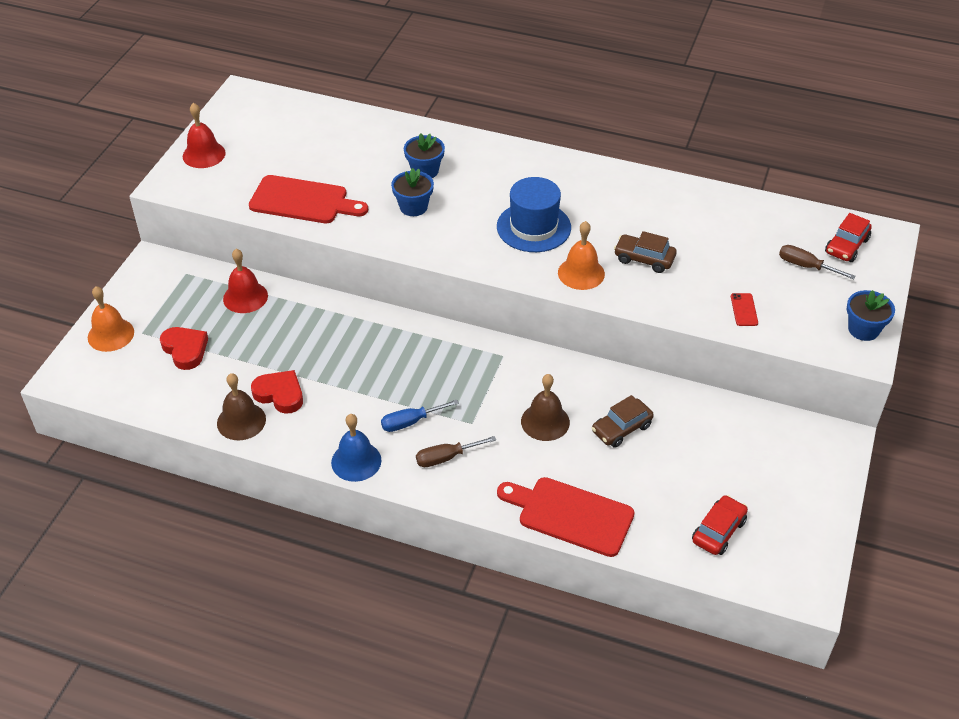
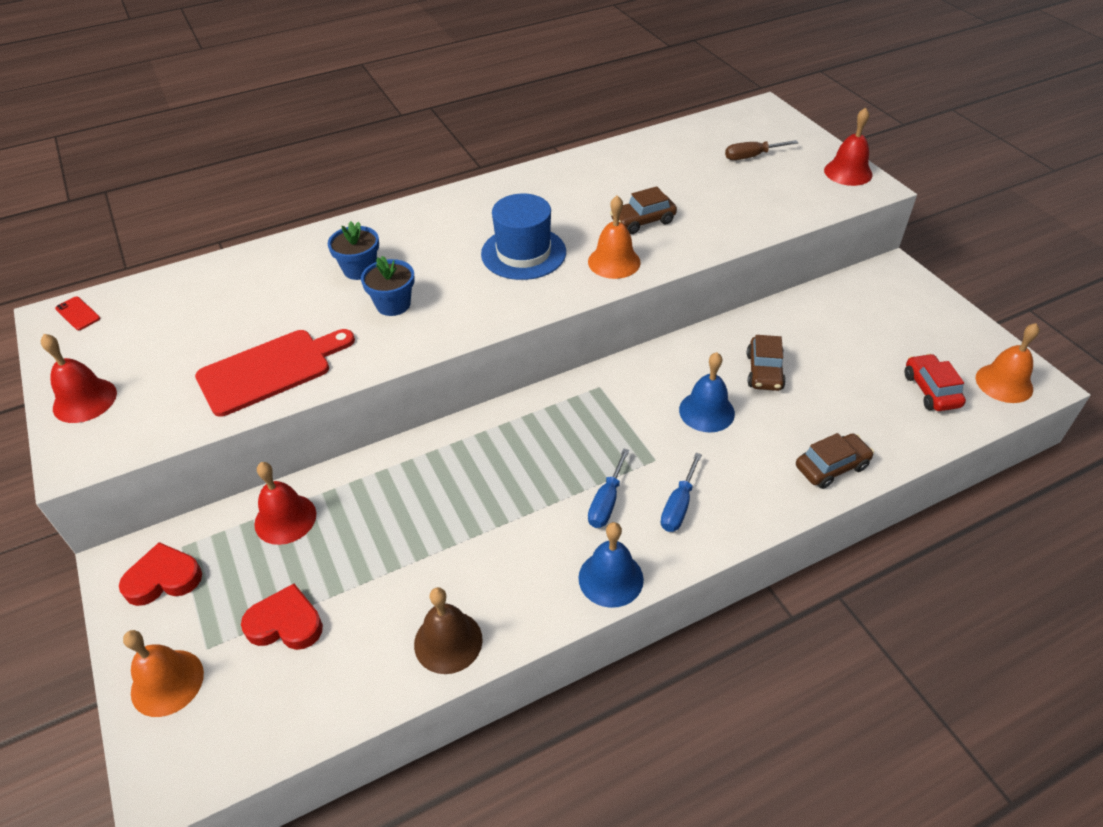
camera: 45 degrees left, 0 degrees up
(280, 394) = (451, 581): red heart -> red heart (163, 578)
(446, 458) = (678, 506): brown screwdriver -> blue screwdriver
(545, 421) = (706, 411): brown bell -> blue bell
(570, 515) = (831, 467): red cutting board -> brown car
(744, 310) = (762, 209): red phone -> red phone (78, 313)
(782, 571) = (1004, 383): none -> orange bell
(846, 246) = (753, 129): red car -> none
(863, 329) = (848, 172): blue flower pot -> red bell

